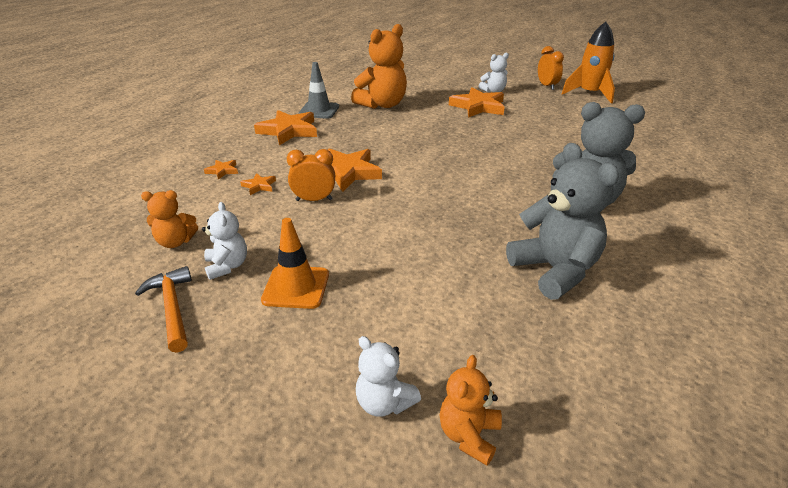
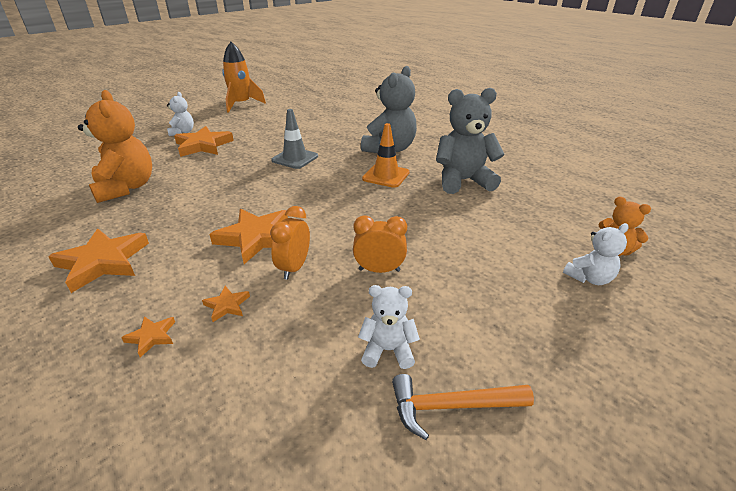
camera: 70 degrees left, 0 degrees up
(175, 242) = (310, 399): orange teddy bear -> none
(296, 287) = (443, 302): orange traffic cone -> orange traffic cone (386, 176)
(319, 110) = (77, 230): grey traffic cone -> grey traffic cone (295, 158)
(547, 86) = (206, 112): orange clock -> orange clock (379, 270)

